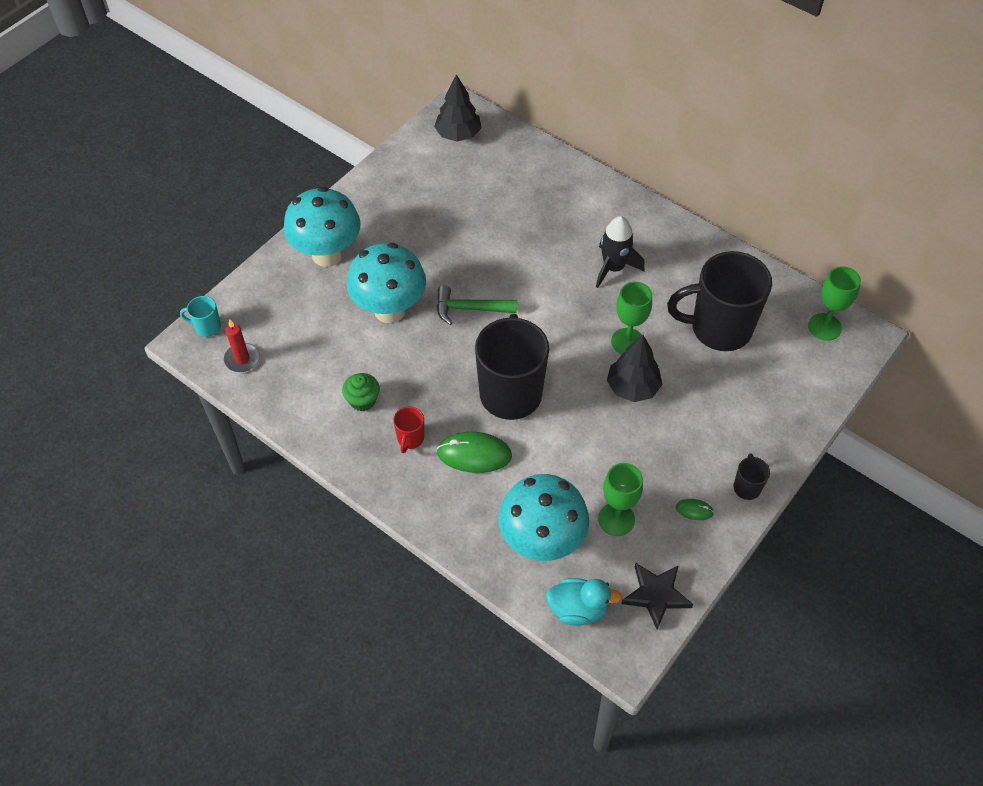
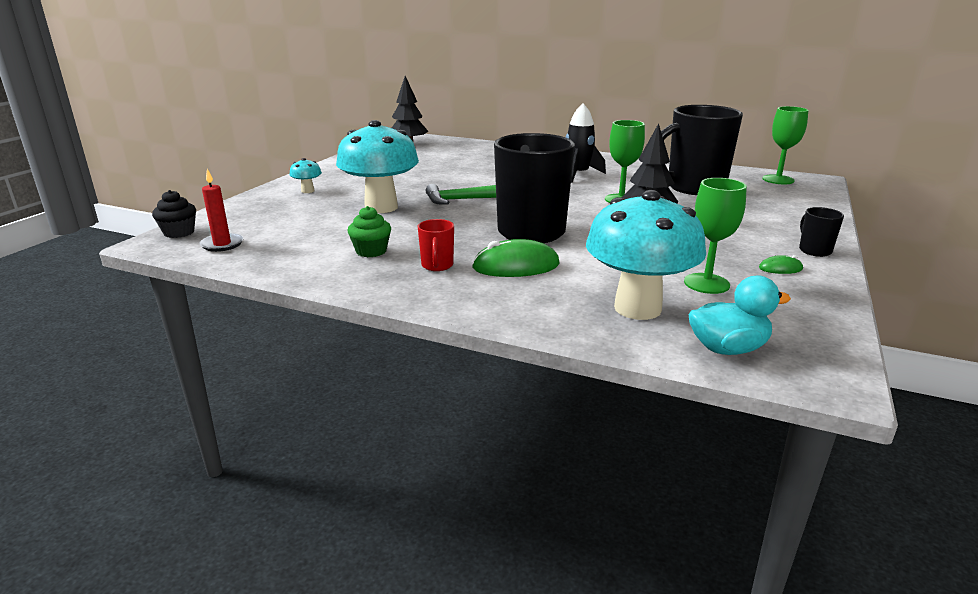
camera: 15 degrees left, 30 degrees down
(207, 327) = (179, 232): turquoise mug -> black cupcake
(327, 255) = (307, 191): turquoise mushroom -> turquoise mushroom, size x0.42
(656, 595) = (807, 325): black star -> none

